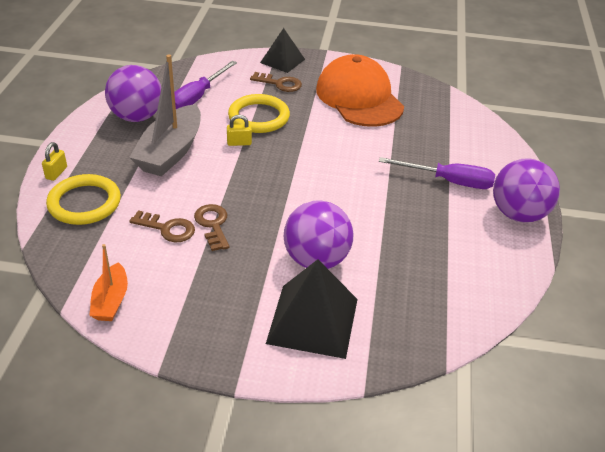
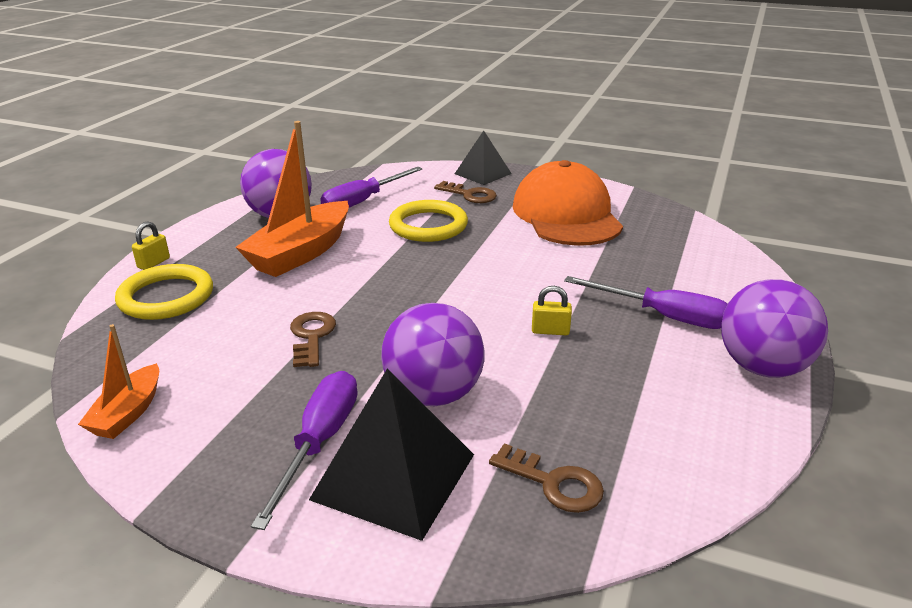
camera: 15 degrees right, 10 degrees down
(167, 228) = (251, 335): brown key -> brown key (554, 483)
(170, 152) = (301, 253): grey boat -> orange boat
(239, 143) = (391, 250): yellow padlock -> yellow padlock (550, 331)
(255, 304) = (319, 442): none -> purple screwdriver

